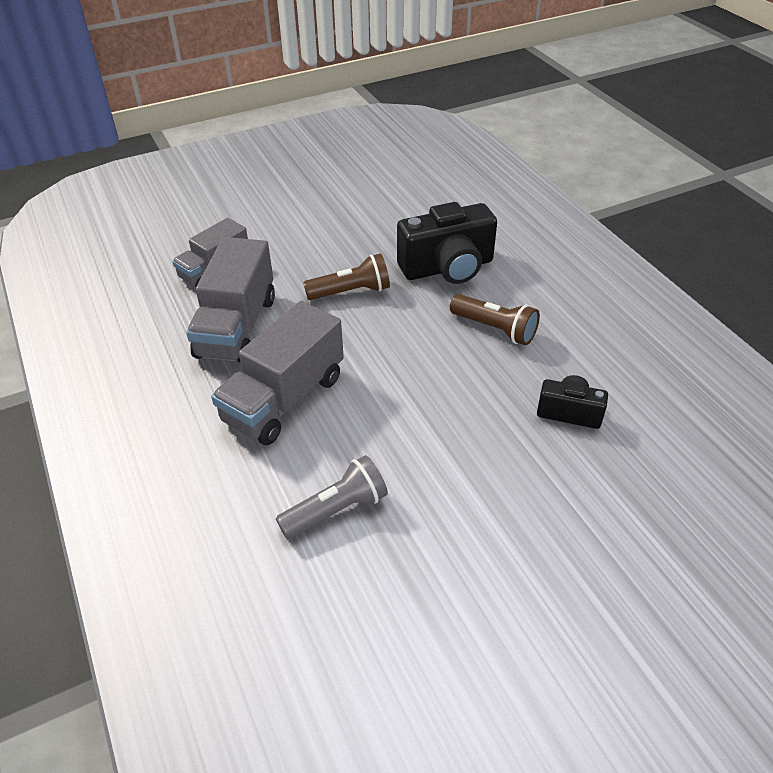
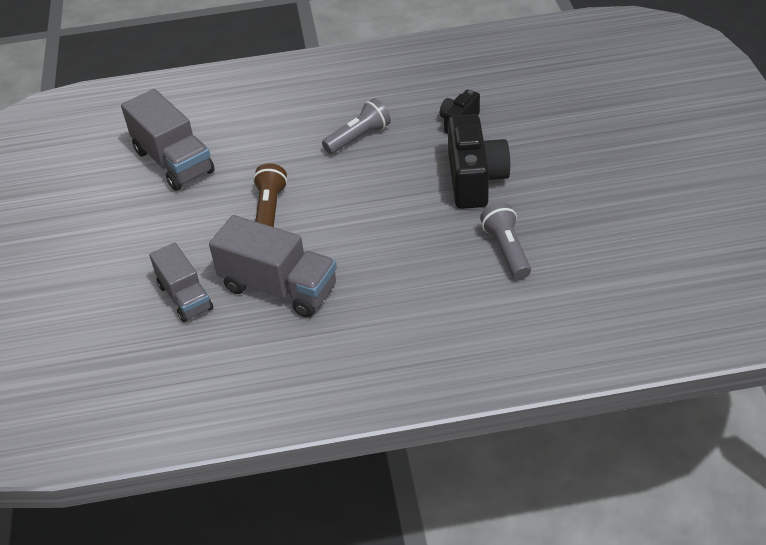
camera: 70 degrees left, 0 degrees up
(284, 399) = (384, 266): grey truck -> grey truck (173, 162)
(447, 268) = (270, 147): black camera -> black camera (474, 179)
(495, 329) = (358, 137): brown flashlight -> grey flashlight

